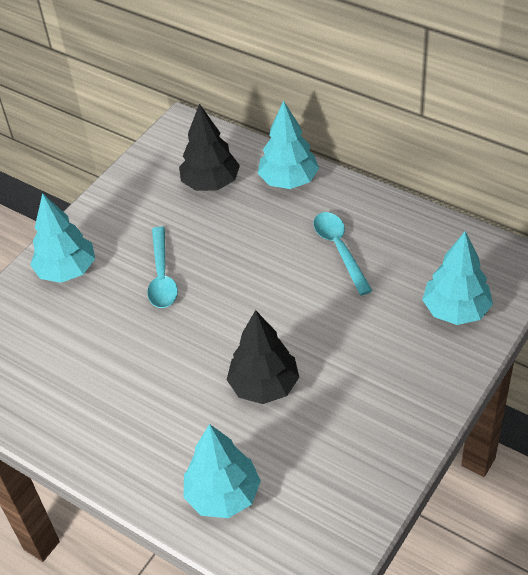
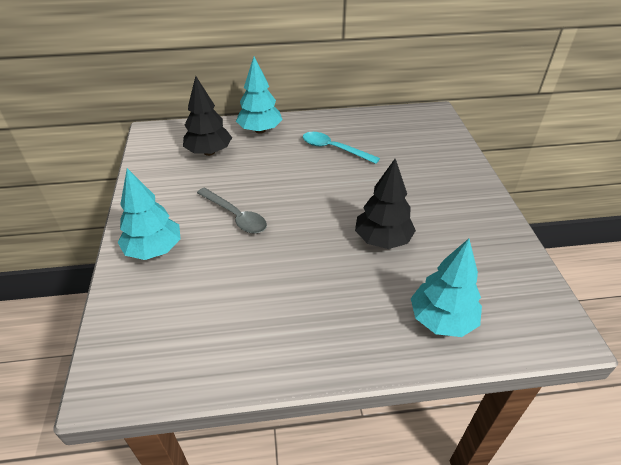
camera: 45 degrees left, 5 degrees down
(162, 276) = (235, 216): turquoise spoon -> grey spoon
(456, 310) = (433, 147): turquoise tree -> none

